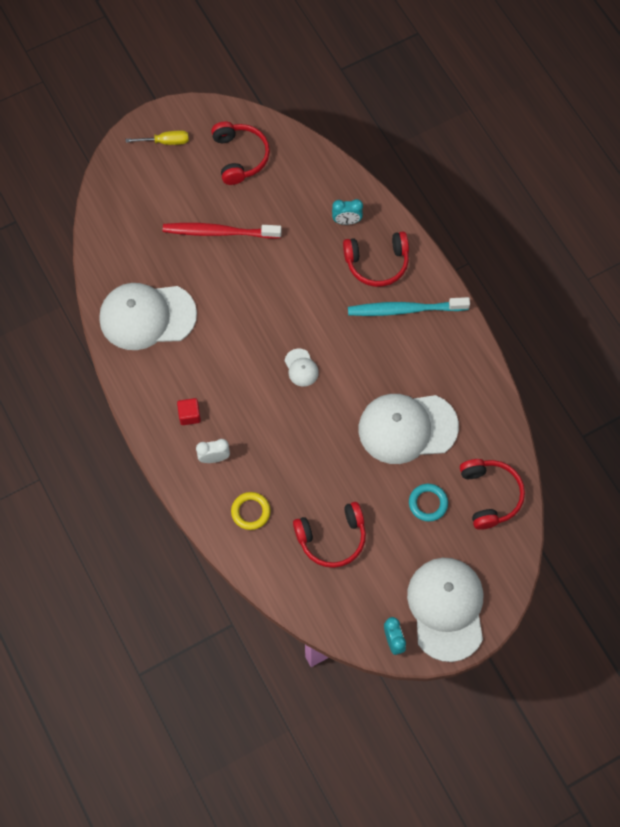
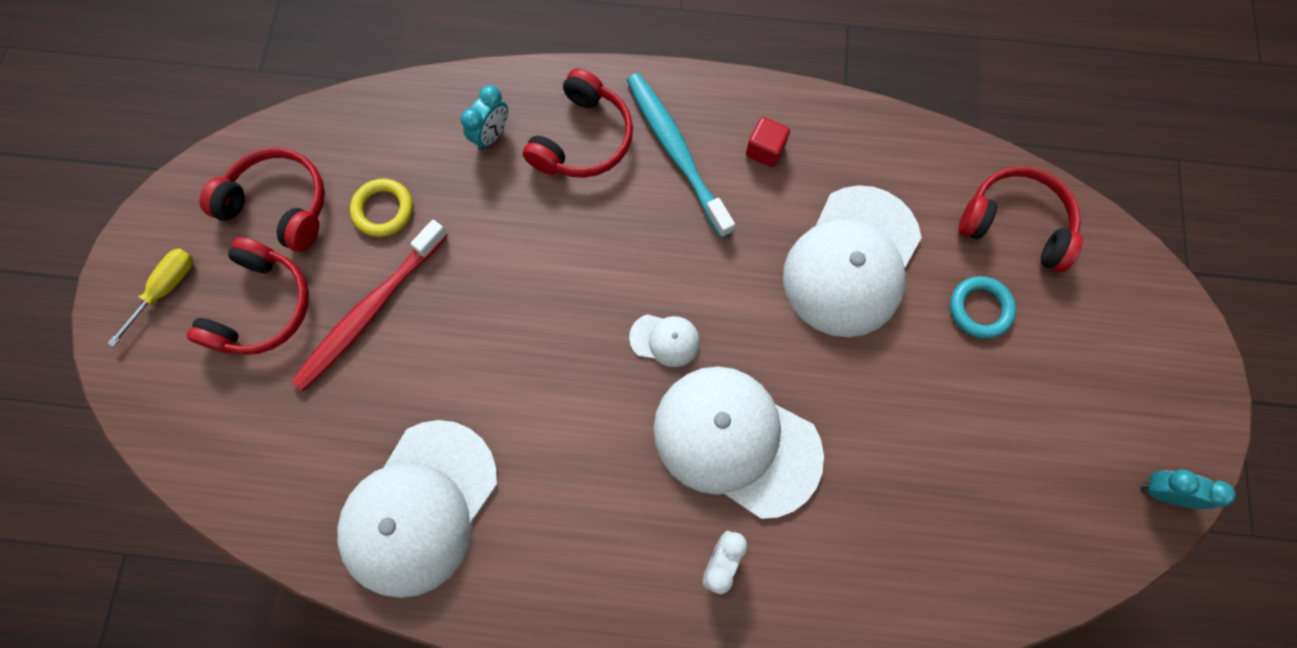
camera: 55 degrees left, 5 degrees up
(189, 415) = (626, 552): red cube -> red cube (765, 150)
(250, 512) = (842, 564): yellow ring -> yellow ring (383, 210)
(332, 538) = (955, 473): red headphones -> red headphones (262, 307)
(404, 309) = (676, 151): turquoise toothbrush -> turquoise toothbrush turned 120 degrees clockwise
(446, 608) = (1151, 387): white cap -> white cap (736, 441)

